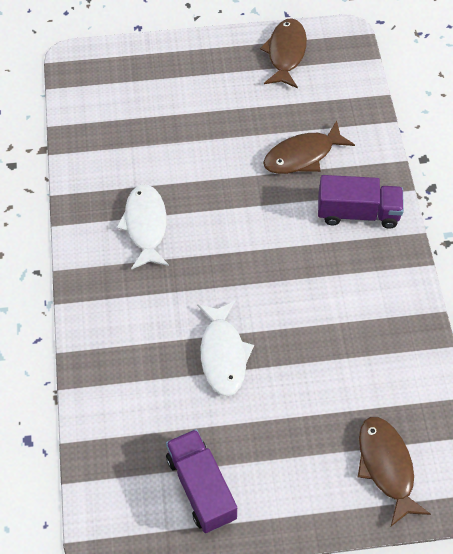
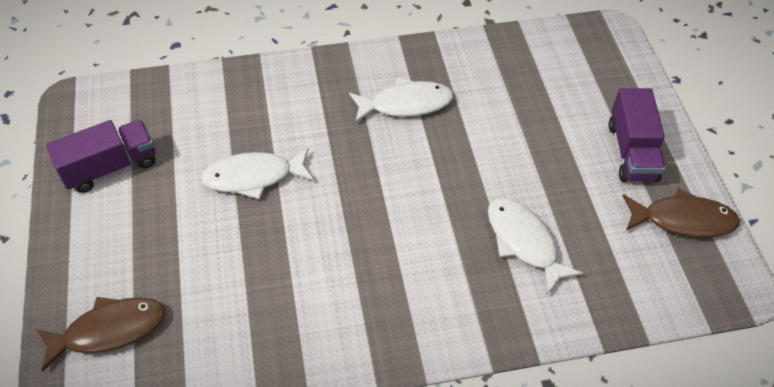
camera: 85 degrees right, 5 degrees down
(302, 155) = (524, 242): brown fish -> white fish
(358, 213) = (446, 302): purple truck -> purple truck (632, 151)

